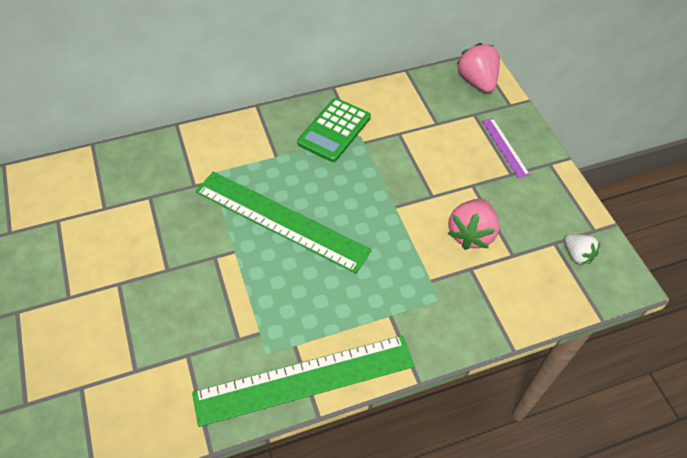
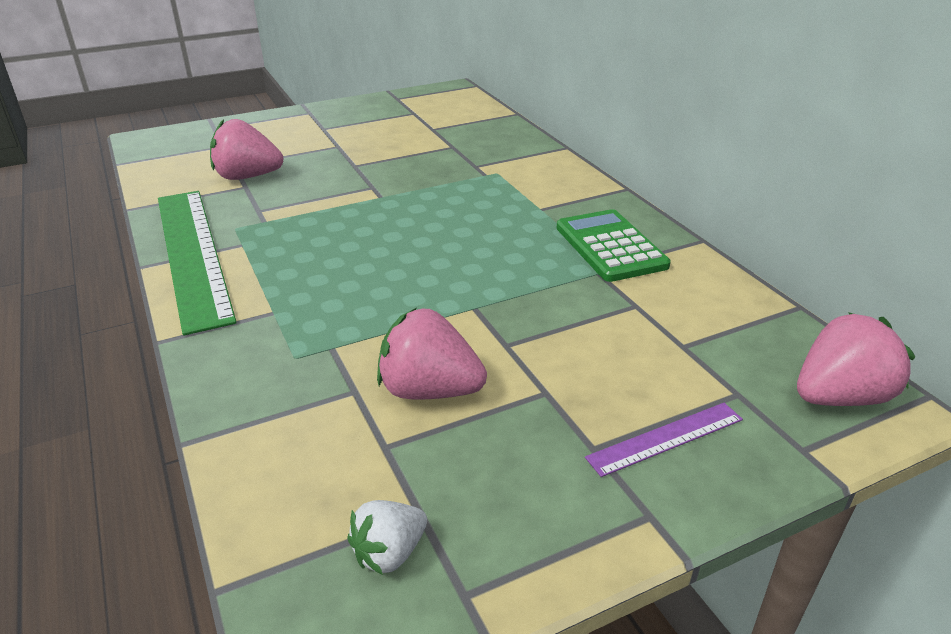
camera: 85 degrees right, 20 degrees down
(168, 355) = (247, 177): none -> pink strawberry
(281, 221) = (431, 220): green ruler -> none
(334, 130) = (610, 246): green calculator -> green calculator turned 45 degrees clockwise

